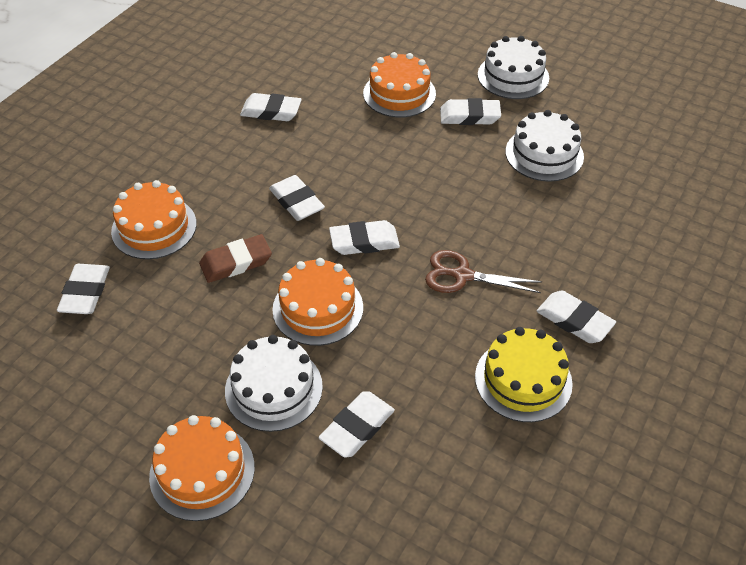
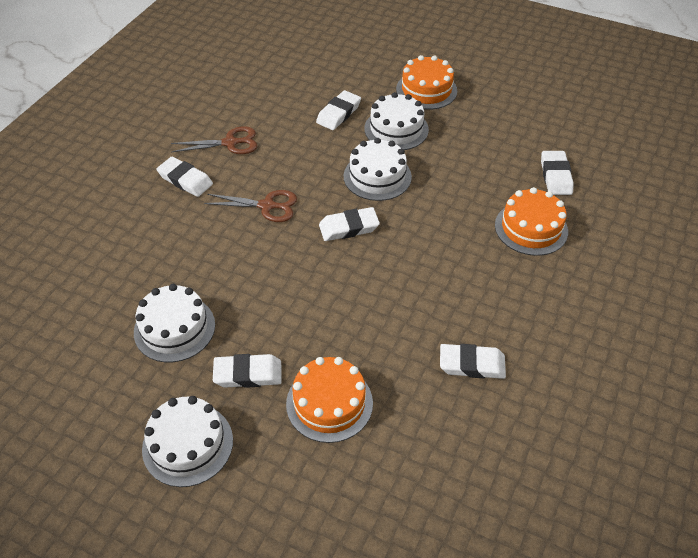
camera: 175 degrees right, 0 degrees up
(236, 262) = (450, 204): brown eraser -> none
(296, 202) = (415, 259): white eraser -> none
(318, 308) = (377, 176): orange cake -> white cake
(523, 380) = (230, 143): yellow cake -> brown scissors

